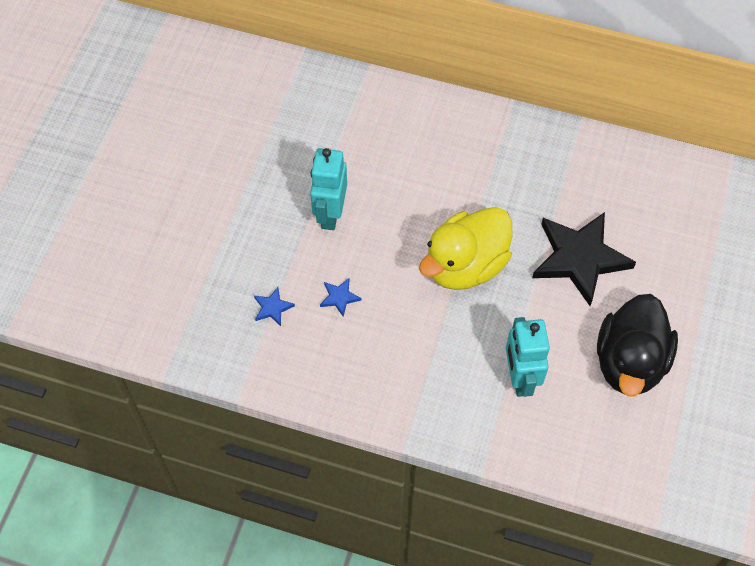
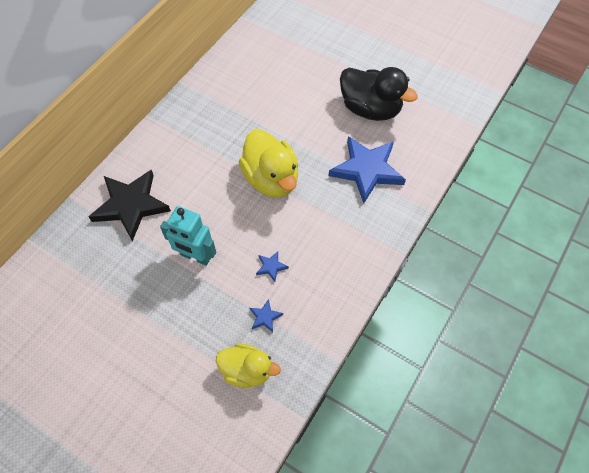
camera: 75 degrees left, 0 degrees up
(204, 306) = (247, 370): none -> yellow duck
(520, 378) = (367, 170): turquoise robot -> blue star
(579, 258) = (288, 113): black star -> black star (131, 205)

